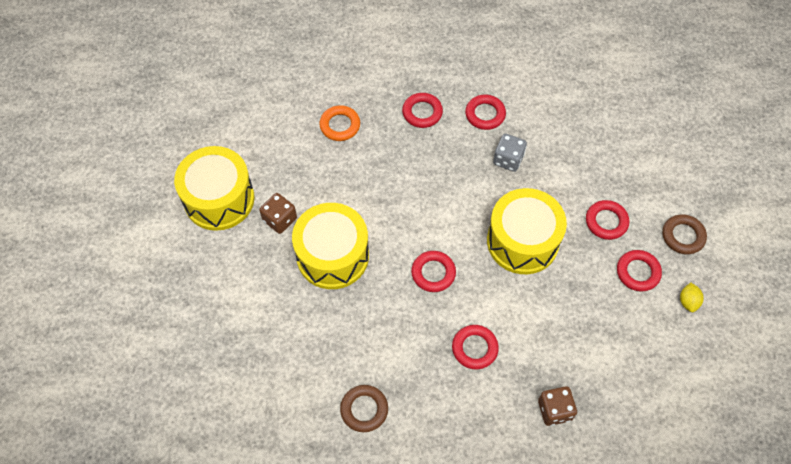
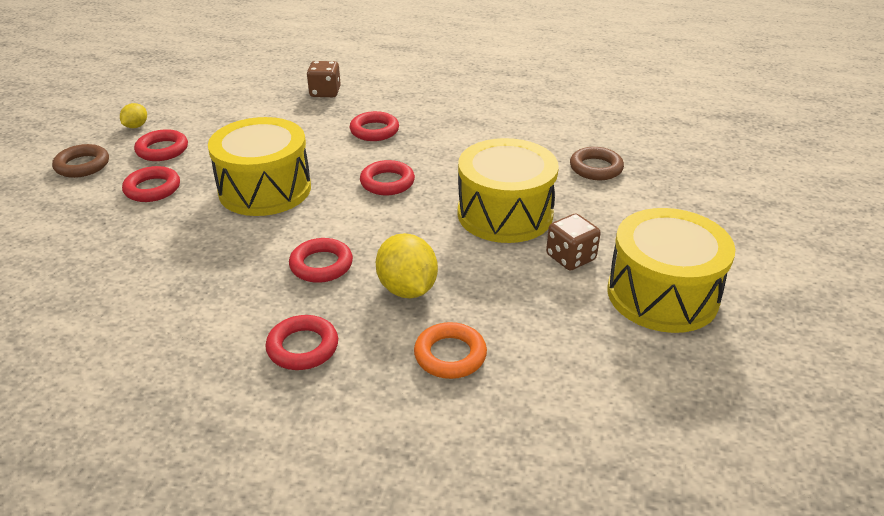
camera: 165 degrees left, 25 degrees down
(364, 409) = (502, 115): brown ring -> brown ring (596, 168)
(379, 167) = (407, 289): none -> yellow lemon
(485, 114) = (204, 325): red ring -> red ring (321, 265)
(508, 159) = (217, 264): grey dice -> none

